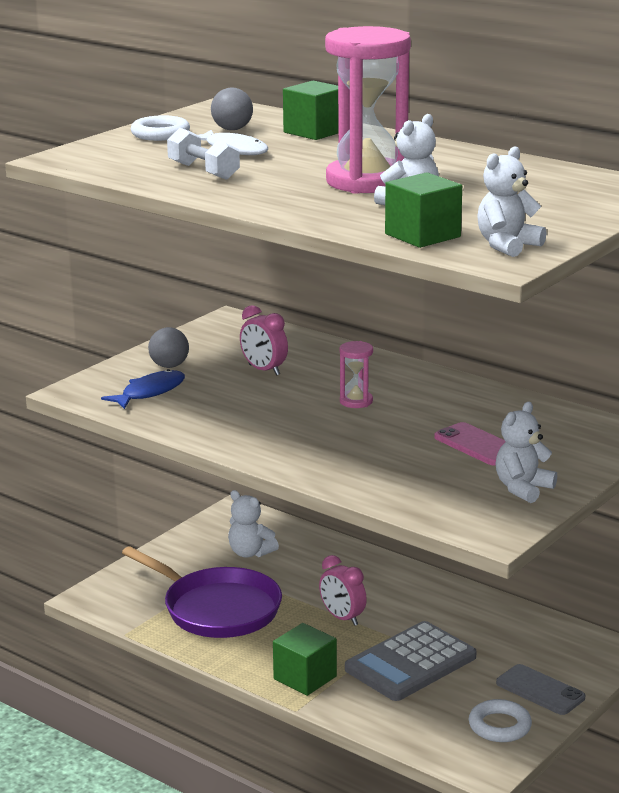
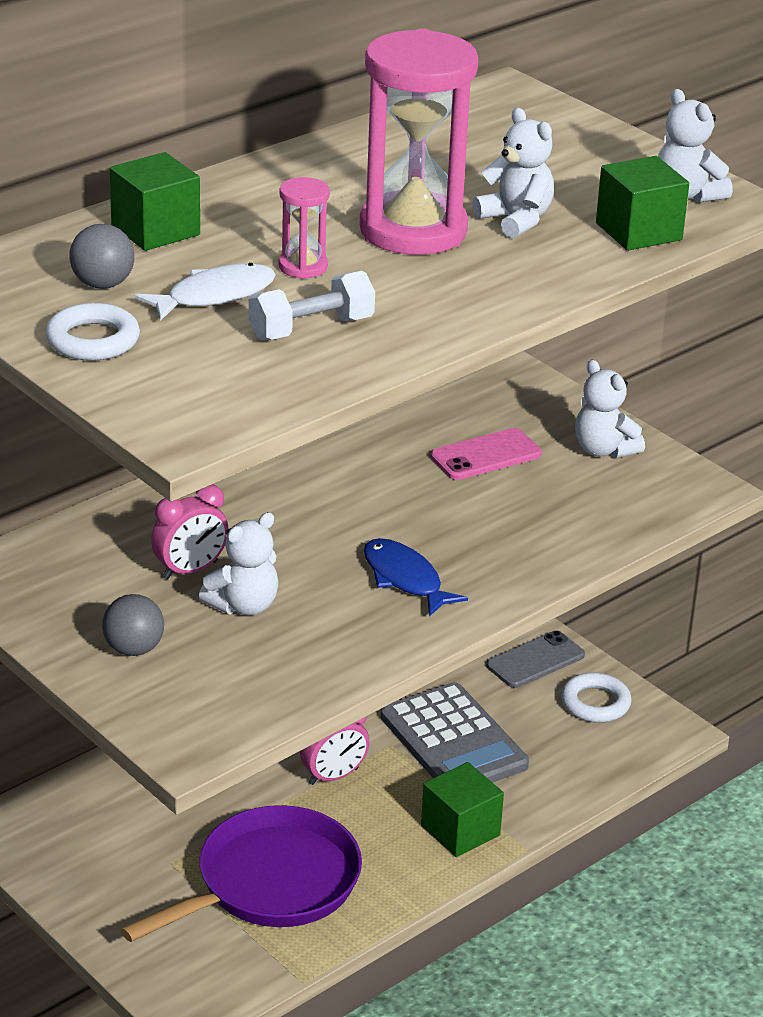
camera: 80 degrees left, 10 degrees up
(149, 392) = (222, 677): blue fish -> blue fish (405, 579)
(250, 553) = (131, 831): white teddy bear -> white teddy bear (244, 605)
(356, 401) = (328, 515): pink hourglass -> pink hourglass (303, 267)

